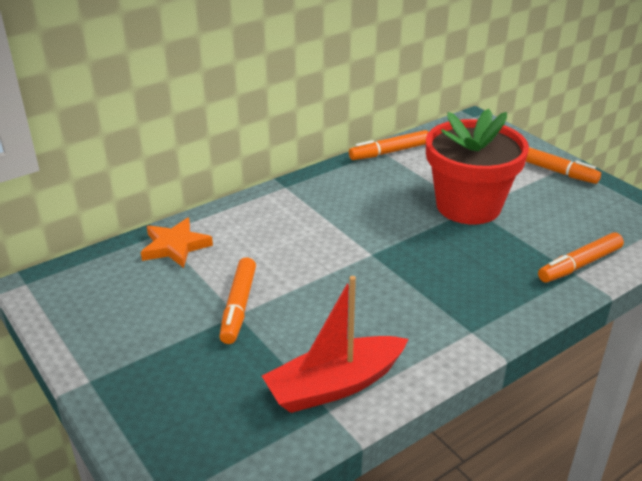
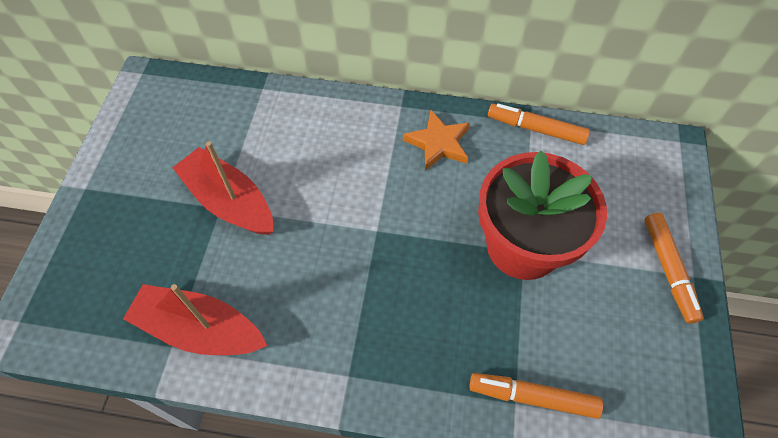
camera: 45 degrees right, 25 degrees up
(175, 246) = (257, 109): orange star -> orange star (438, 143)
(239, 306) = (229, 201): orange marker -> red boat

